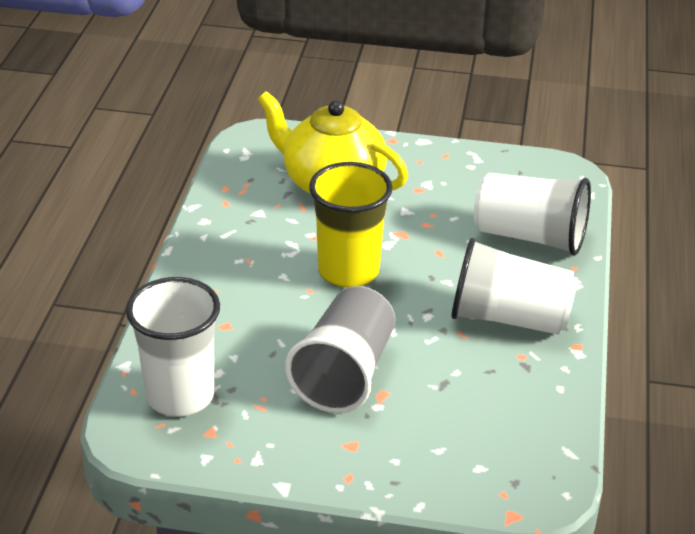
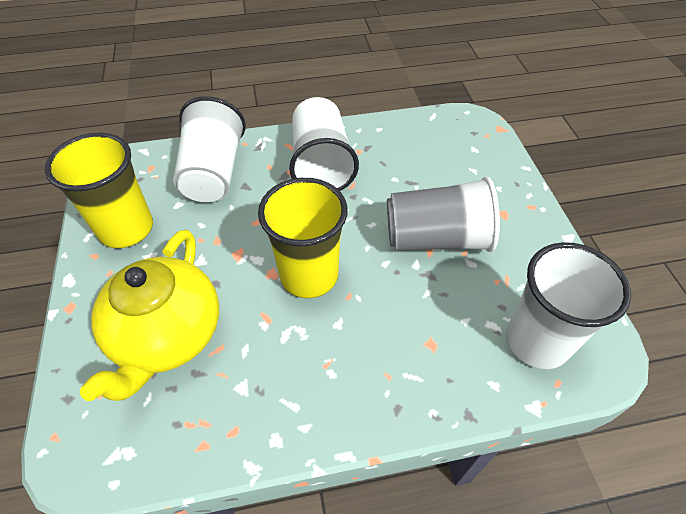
camera: 110 degrees left, 15 degrees up
(470, 174) = (126, 229): none -> yellow cup

